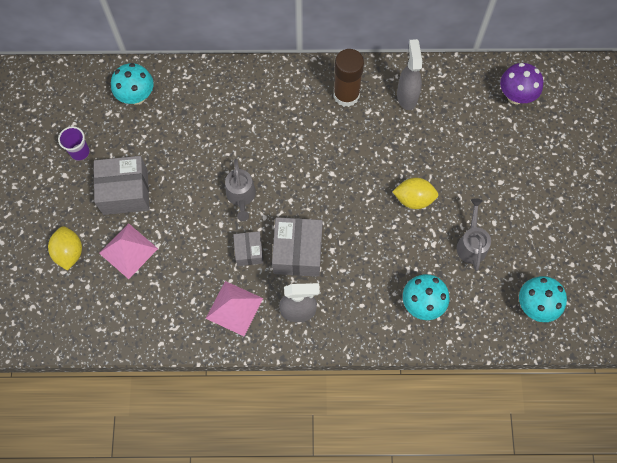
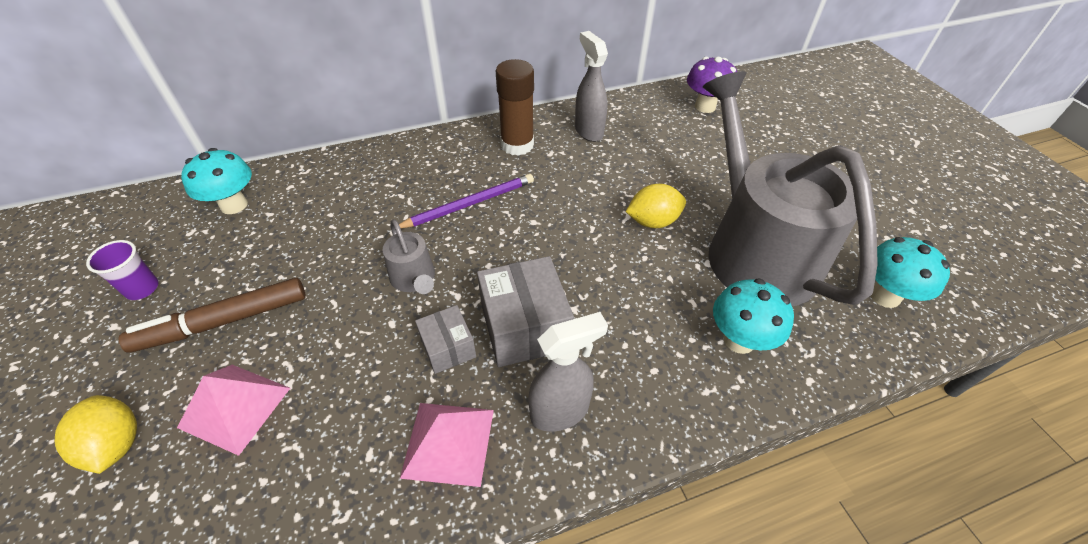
camera: 20 degrees left, 20 degrees down
(125, 192) = (223, 322): grey box -> brown marker
(293, 144) = (469, 204): none -> purple pencil
(471, 244) = (754, 250): grey watering can -> grey watering can, size x2.50

